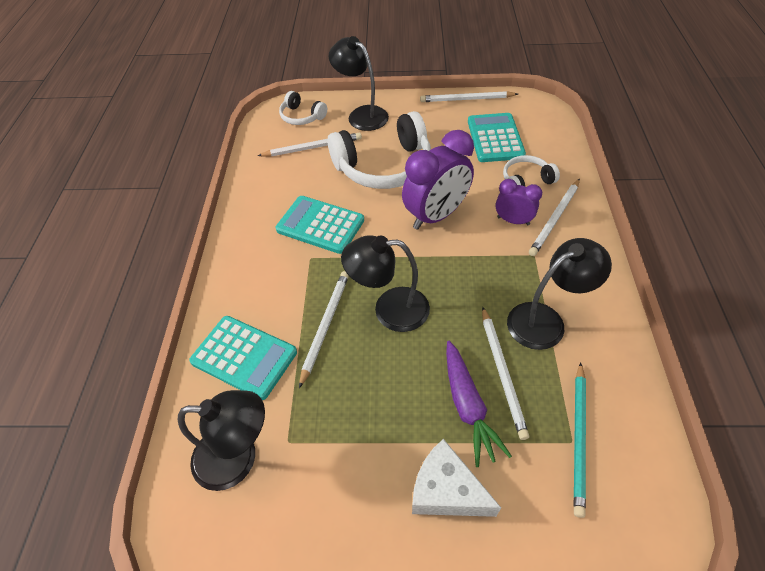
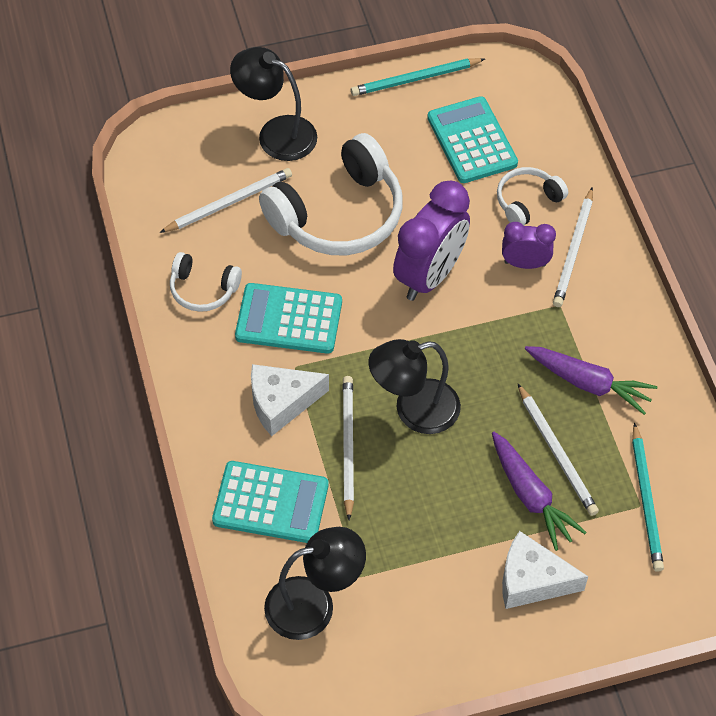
camera: 20 degrees left, 5 degrees up
(288, 281) = (281, 403): none -> white cheese
(302, 116) = (190, 152): white headphones -> white headphones (203, 289)
(467, 99) = (415, 79): white pencil -> turquoise pencil
(545, 320) = (589, 384): black lamp -> purple carrot

